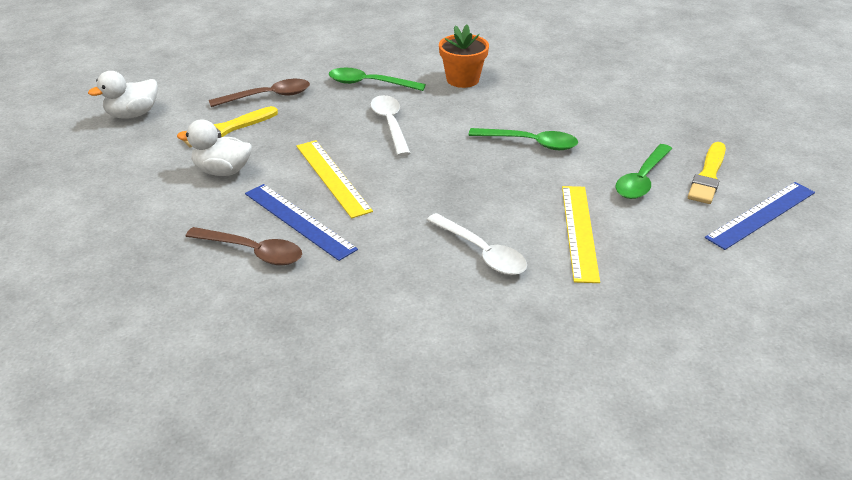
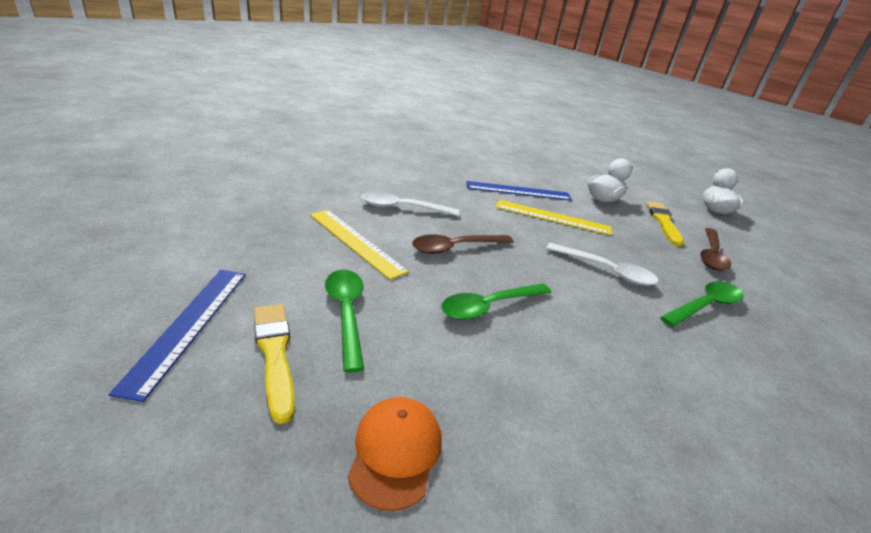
camera: 130 degrees right, 5 degrees down
(253, 252) = (507, 173): brown spoon -> brown spoon (455, 248)
(462, 79) = (673, 363): orange flower pot -> none
(669, 116) = (395, 452): none -> orange cap

